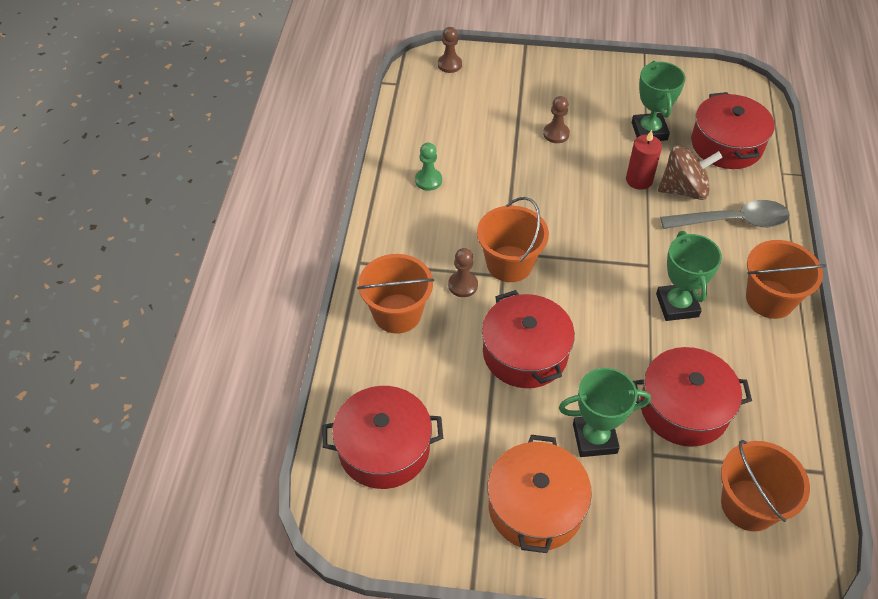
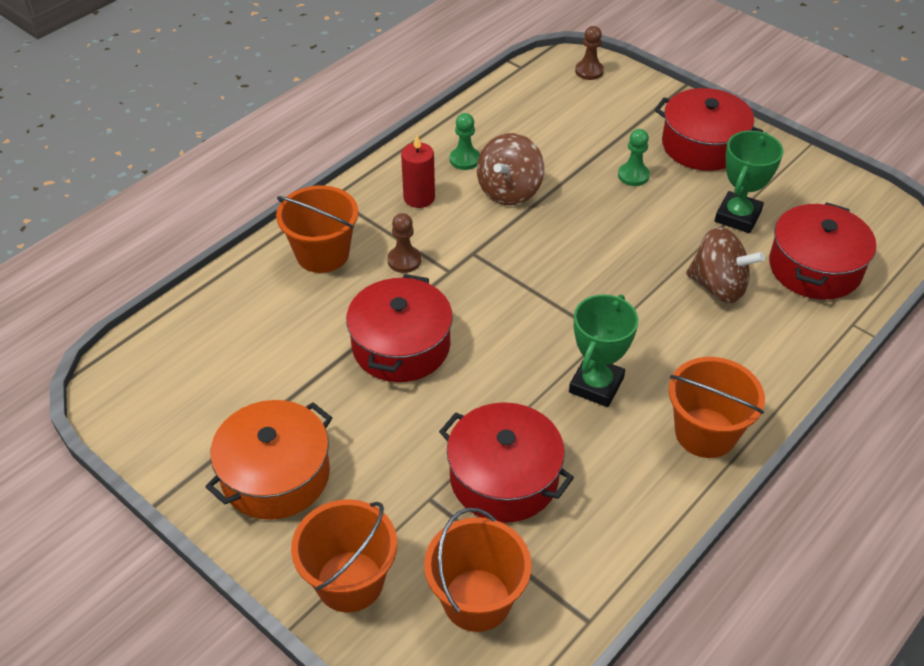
camera: 35 degrees right, 5 degrees down
(384, 448) = (200, 353): red pot -> red pot (702, 145)
(484, 189) = (509, 191): none -> brown spinning top
(509, 264) = (466, 265): orange bucket -> orange bucket (349, 581)
(556, 134) = (633, 175): brown pawn -> green pawn
(594, 438) = (389, 452): green trophy -> none
(639, 180) = (677, 255): red candle -> red candle (419, 198)
(732, 221) = (742, 341): grey spoon -> none

